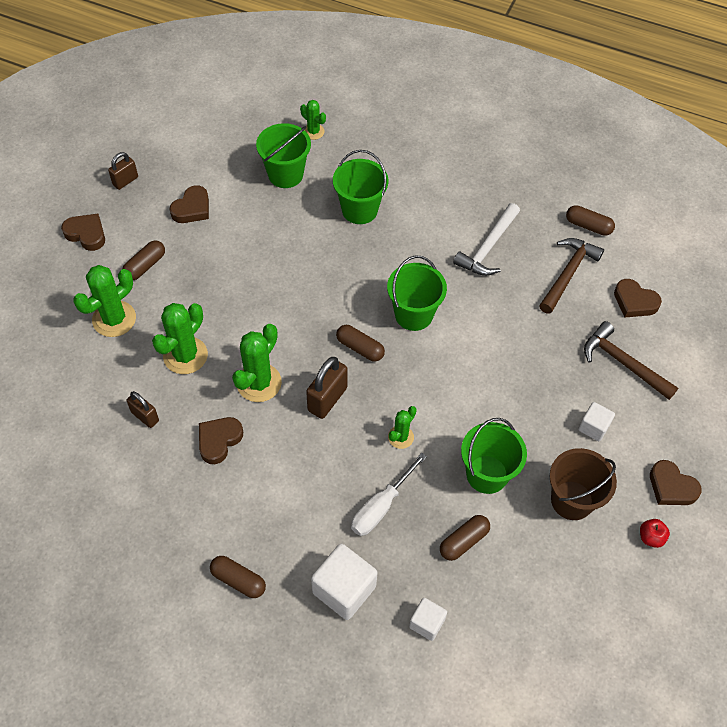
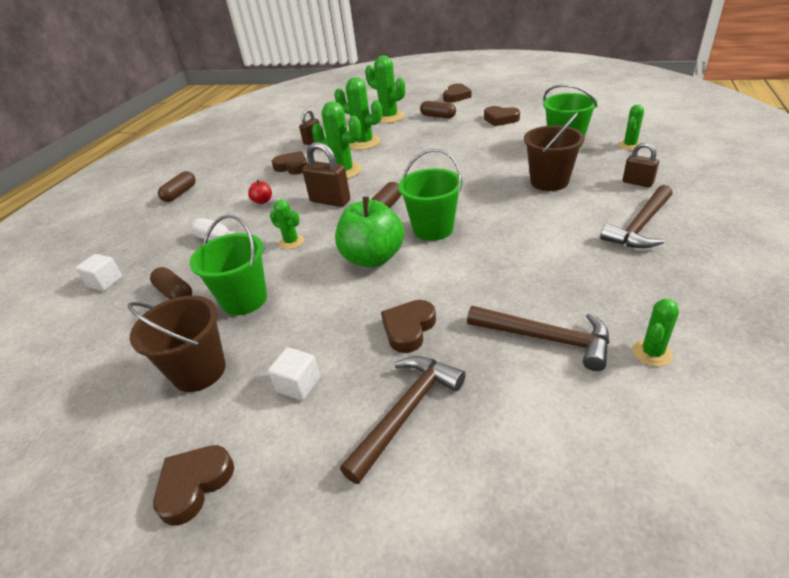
camera: 90 degrees right, 20 degrees down
(125, 181) = (511, 96): brown padlock -> brown padlock (637, 183)
(344, 589) = (154, 236): white cube -> none
(359, 210) = (549, 182): green bucket -> brown bucket
(447, 367) = (373, 258): none -> green apple
(452, 178) = (640, 226): none -> brown hammer
(488, 247) = (550, 265): white hammer -> none
(588, 226) = (652, 353): brown capsule -> green cactus
(634, 302) = (528, 421): brown heart -> brown heart (408, 329)
(651, 537) = (125, 459): red apple -> red apple (263, 201)

